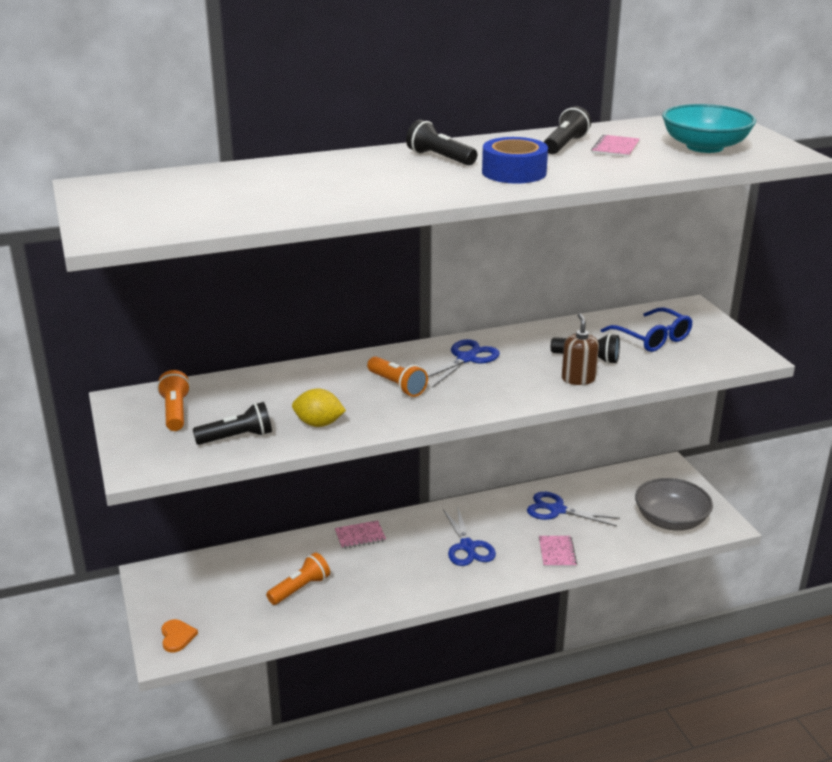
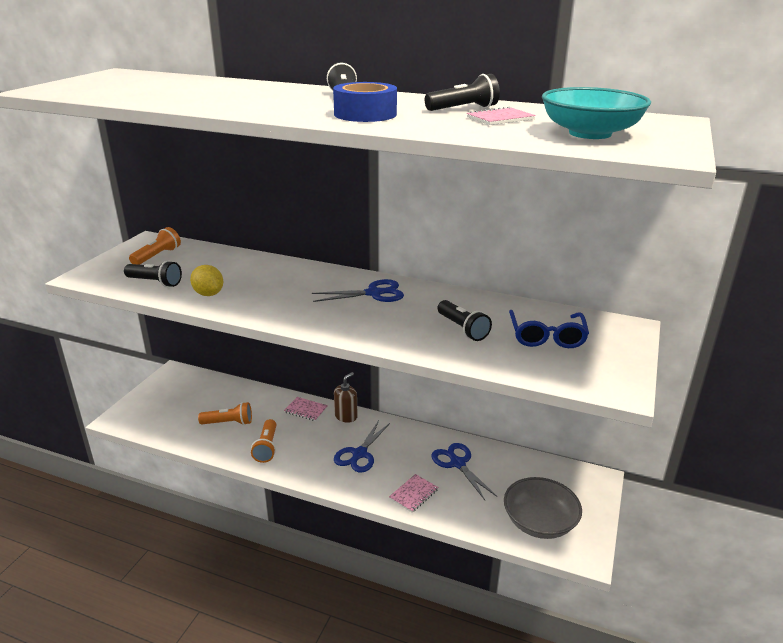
camera: 40 degrees right, 0 degrees up
(177, 636) = (135, 413): orange heart -> none
(397, 385) = (297, 291): orange flashlight -> orange flashlight (267, 447)
(578, 379) = (426, 340): brown soap dispenser -> brown soap dispenser (346, 416)

